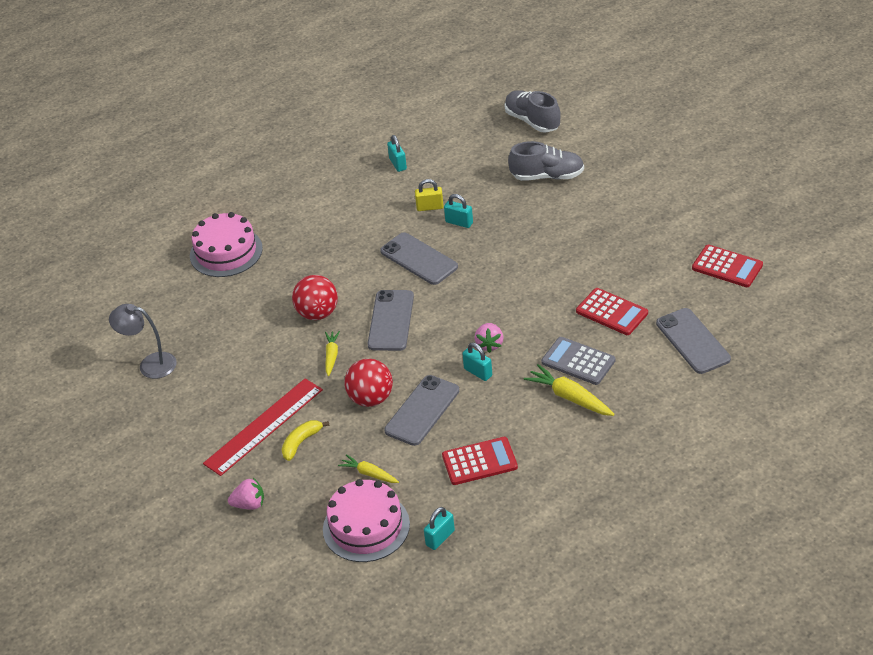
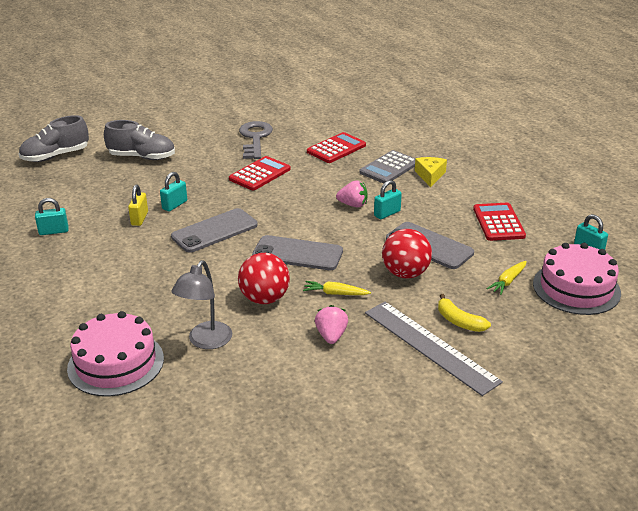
camera: 85 degrees left, 10 degrees down
(150, 364) = (297, 439): grey lamp -> grey lamp (206, 341)
(249, 504) = (546, 362): pink strawberry -> pink strawberry (331, 336)
(264, 426) = (430, 346): red ruler -> grey ruler
(547, 176) = (142, 157): grey shoe -> grey shoe turned 90 degrees clockwise
(569, 397) = (430, 176): yellow carrot -> yellow cheese
(616, 245) = (255, 138): none -> grey key
(692, 341) = (382, 123): grey phone -> none
(727, 267) = (306, 102): red calculator -> red calculator (260, 174)

